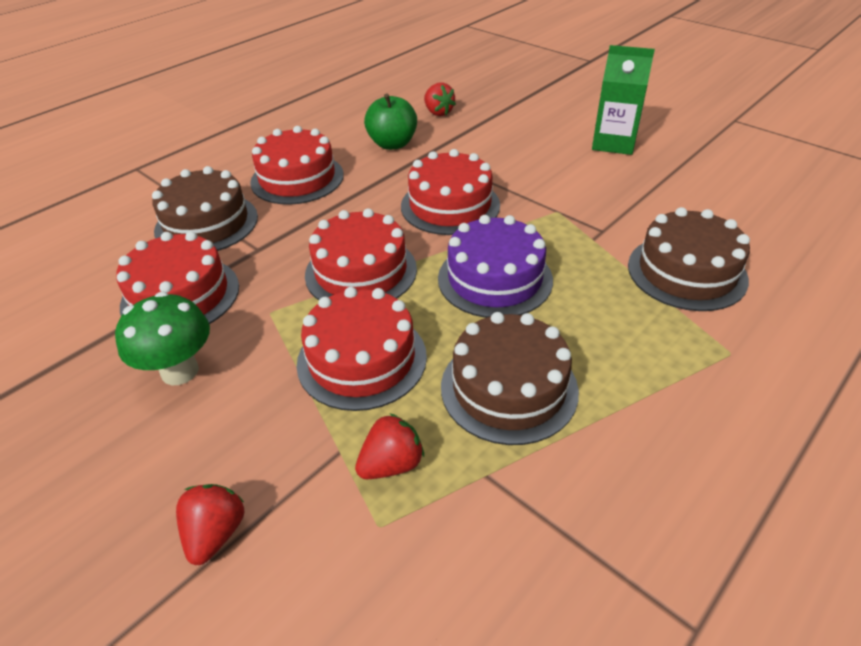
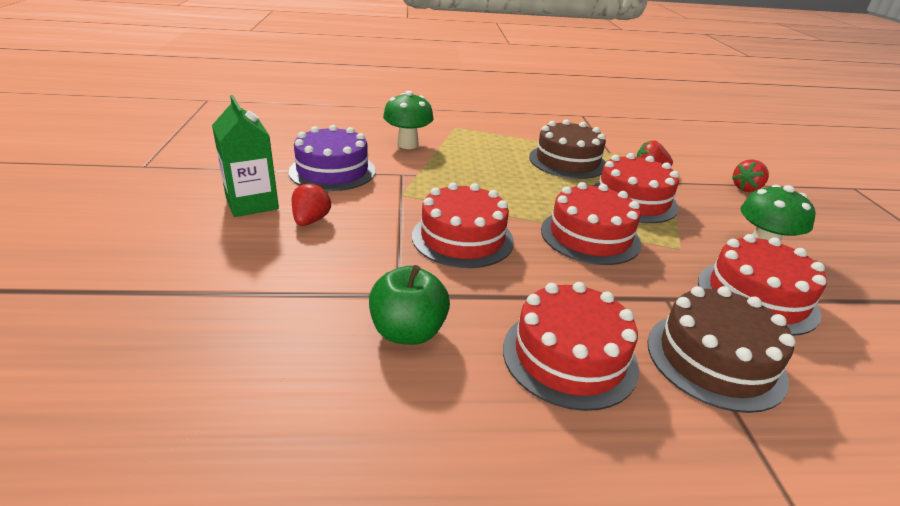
camera: 140 degrees left, 10 degrees down
(438, 112) = (280, 343): red strawberry -> red strawberry (311, 220)
(495, 279) = (508, 190): purple cake -> purple cake (332, 171)
(686, 272) = (407, 144): brown cake -> green mushroom

